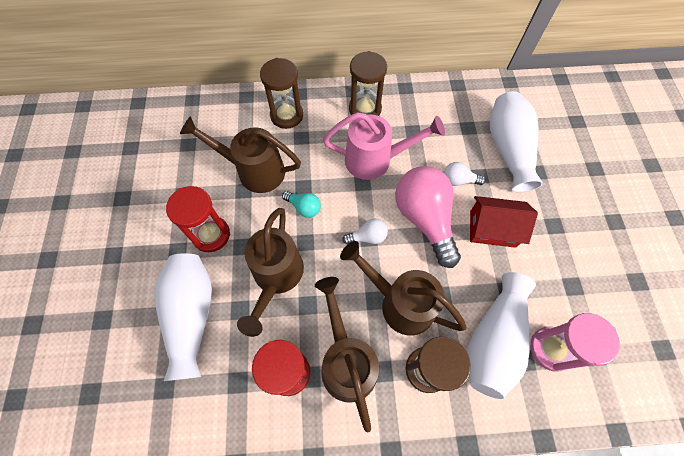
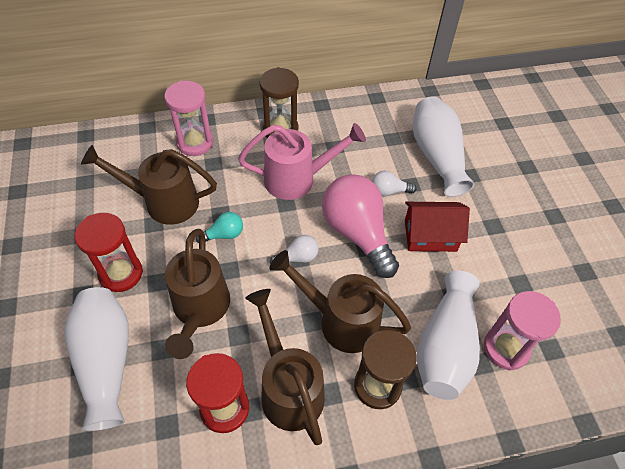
camera: 10 degrees left, 10 degrees down
(287, 115) = (195, 143): brown hourglass -> pink hourglass
(304, 207) = (224, 234): turquoise light bulb -> turquoise light bulb turned 45 degrees counterclockwise

